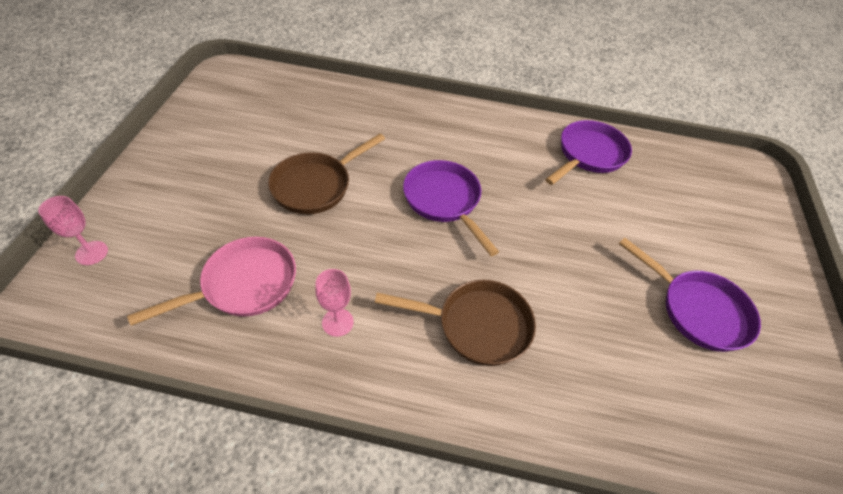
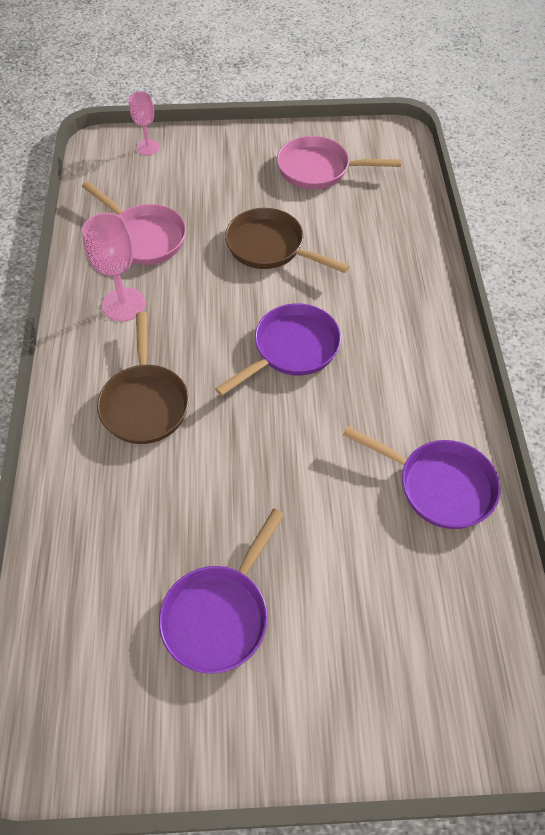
camera: 80 degrees right, 5 degrees up
(234, 128) = (318, 169): none -> pink pan
(337, 322) = (123, 304): pink goblet -> pink goblet, size x1.59

